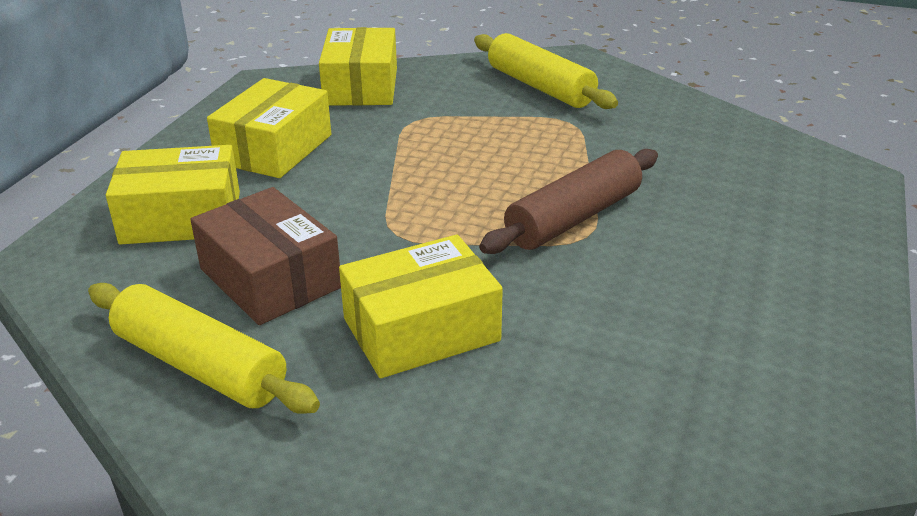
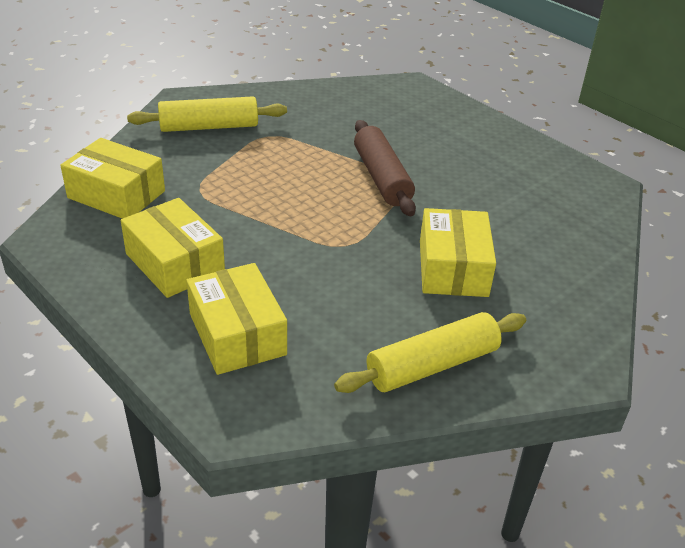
camera: 65 degrees left, 5 degrees up
(181, 217) = (237, 334): yellow box -> yellow box turned 45 degrees counterclockwise
(270, 278) = (355, 311): brown box -> none

